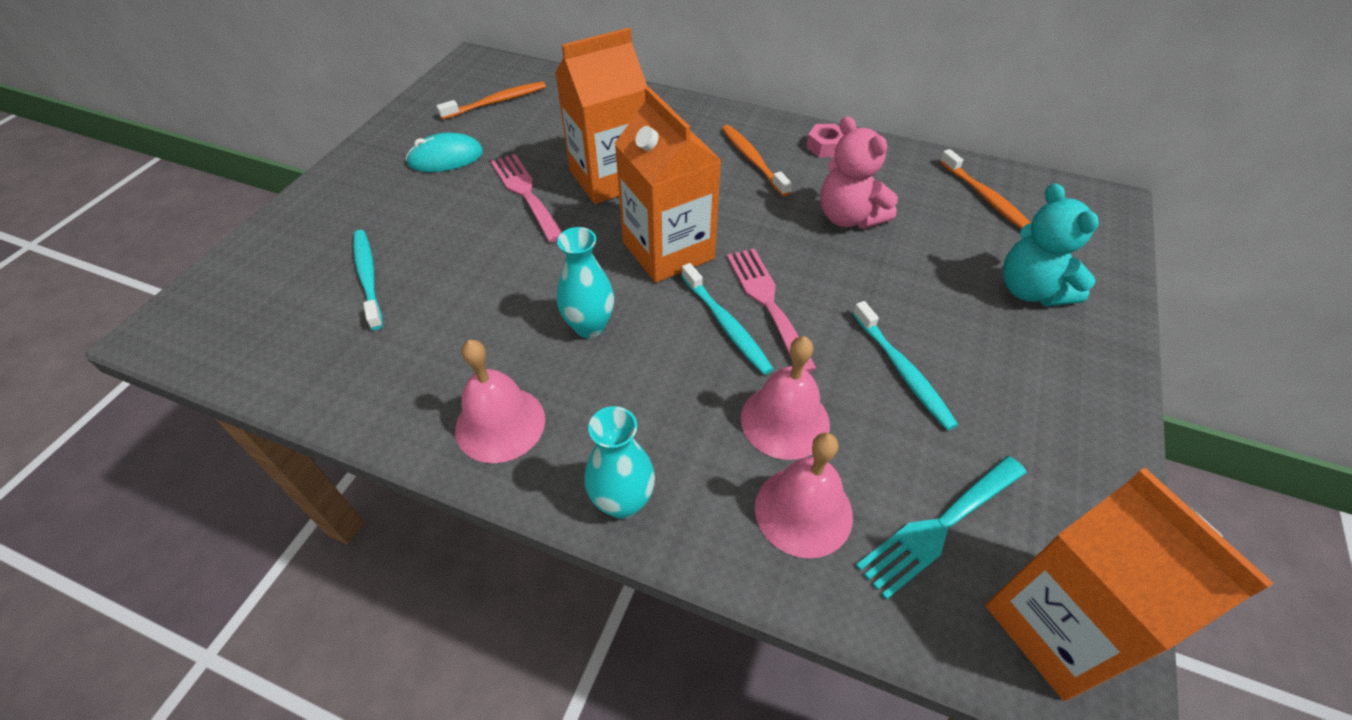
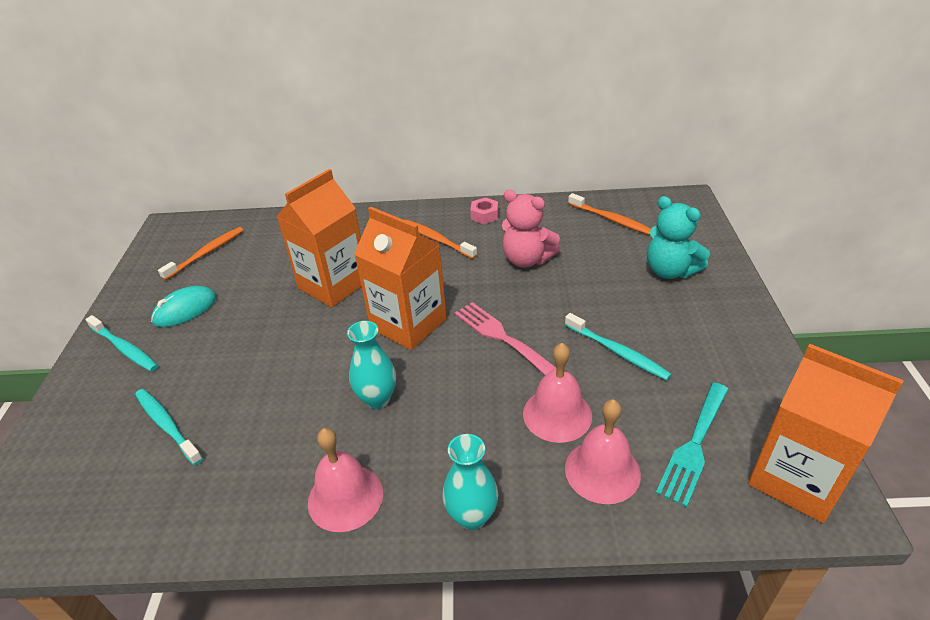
camera: 20 degrees left, 10 degrees down
(525, 193) = (270, 316): pink fork -> none
(726, 325) = (480, 362): turquoise toothbrush -> turquoise toothbrush (125, 348)

